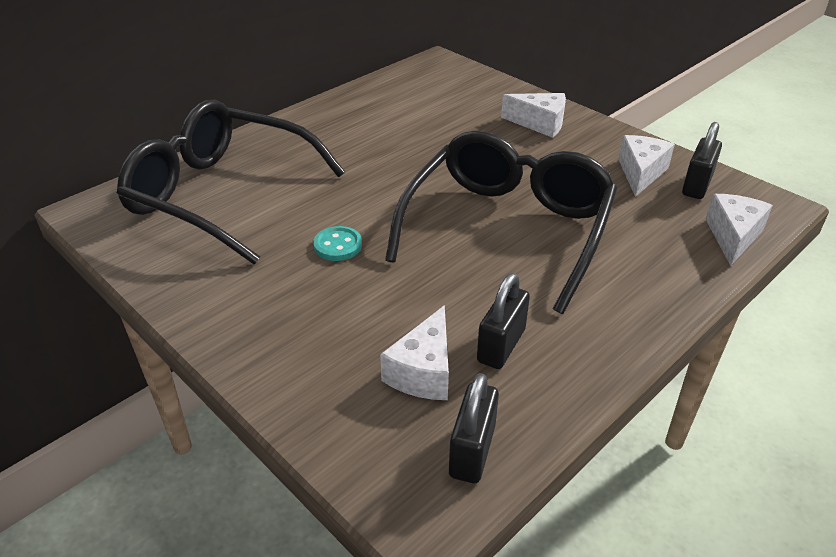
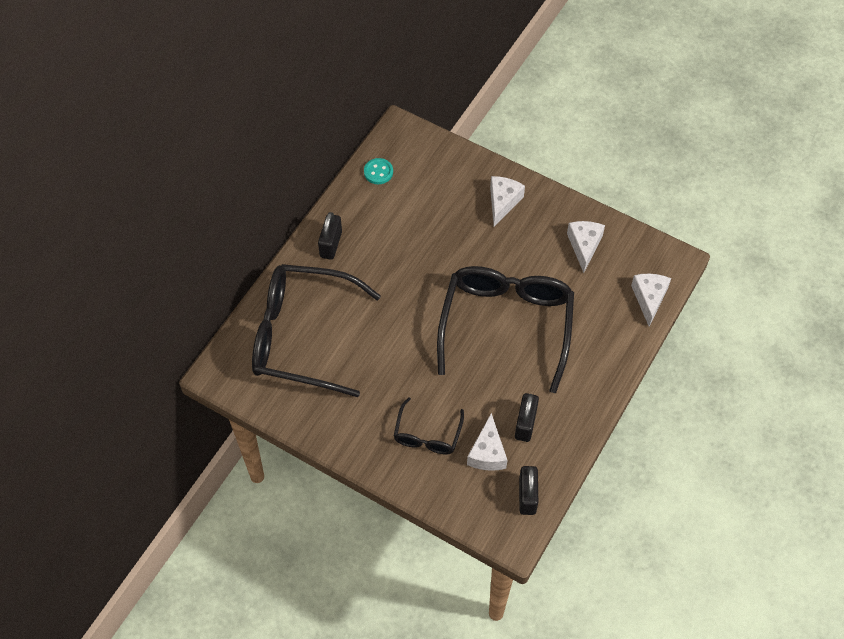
camera: 15 degrees left, 20 degrees up
(335, 329) = (427, 435): none -> black glasses
(338, 245) = (402, 366): turquoise button -> turquoise button (378, 172)
(539, 124) = (503, 202): white cheese -> white cheese turned 75 degrees counterclockwise
(696, 185) = (623, 251): black padlock -> black padlock (331, 244)

